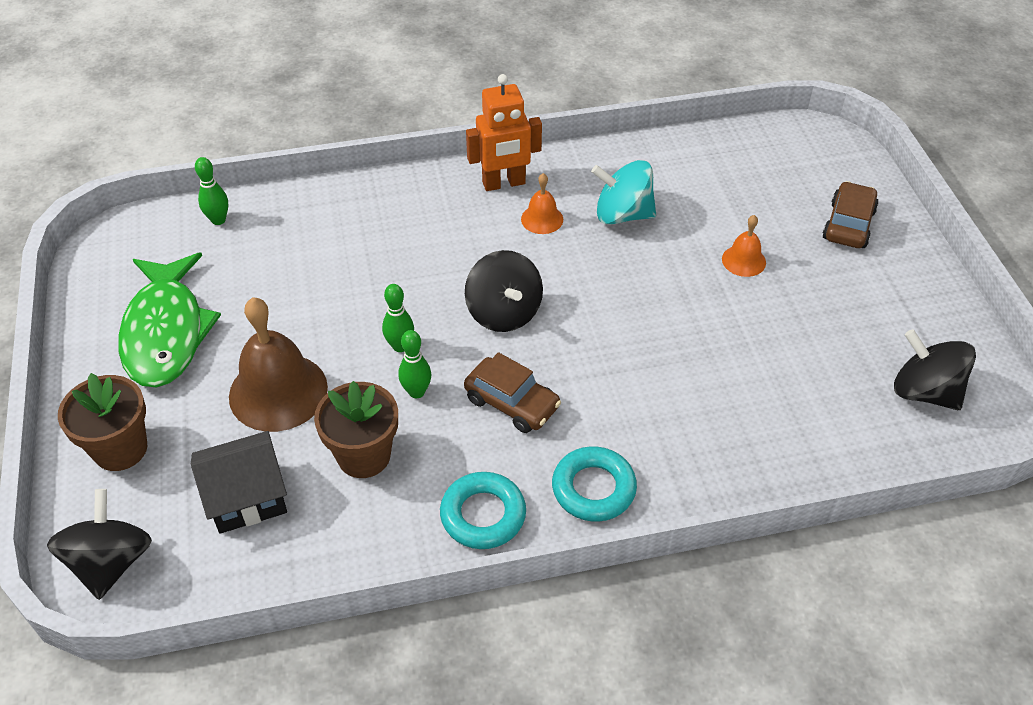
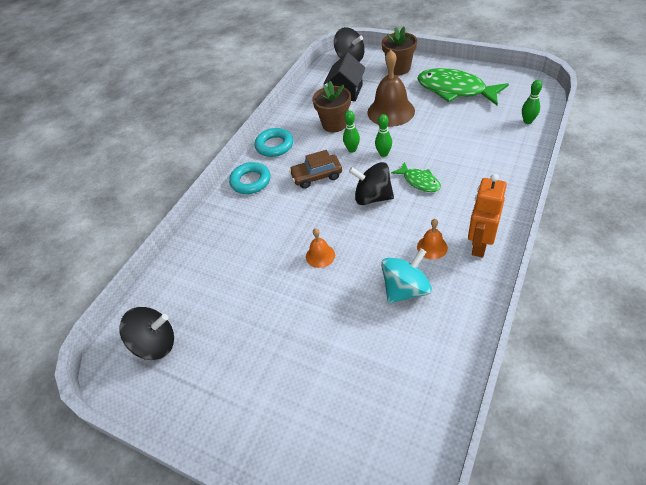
camera: 135 degrees right, 0 degrees up
(433, 279) = (419, 181): none -> green fish
(743, 260) = (315, 327): orange bell -> orange bell (320, 255)
(848, 224) = (290, 420): brown car -> none

